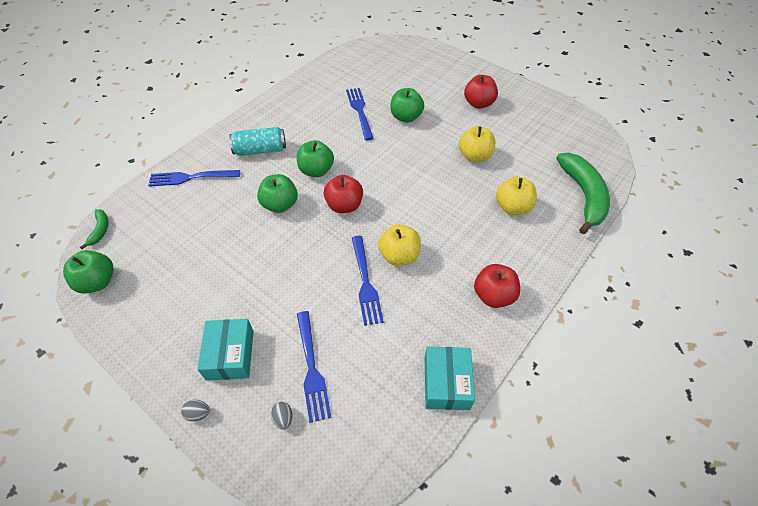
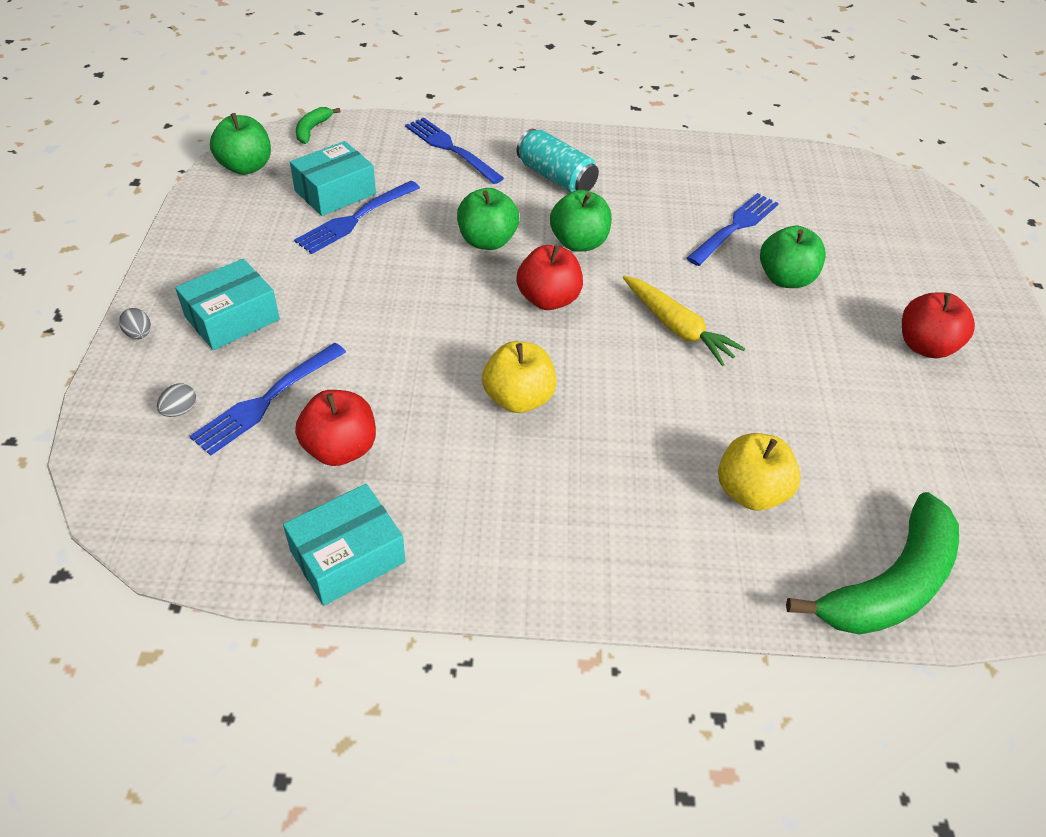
camera: 50 degrees right, 5 degrees down
(100, 230) = (312, 129): green banana -> green banana turned 150 degrees clockwise
(171, 249) = (335, 192): none -> turquoise box
(365, 282) = (440, 385): blue fork -> blue fork (355, 219)
(404, 171) = (677, 328): none -> yellow carrot
(474, 156) = (803, 394): yellow apple -> none
(493, 296) = (548, 545): red apple -> red apple (340, 449)

